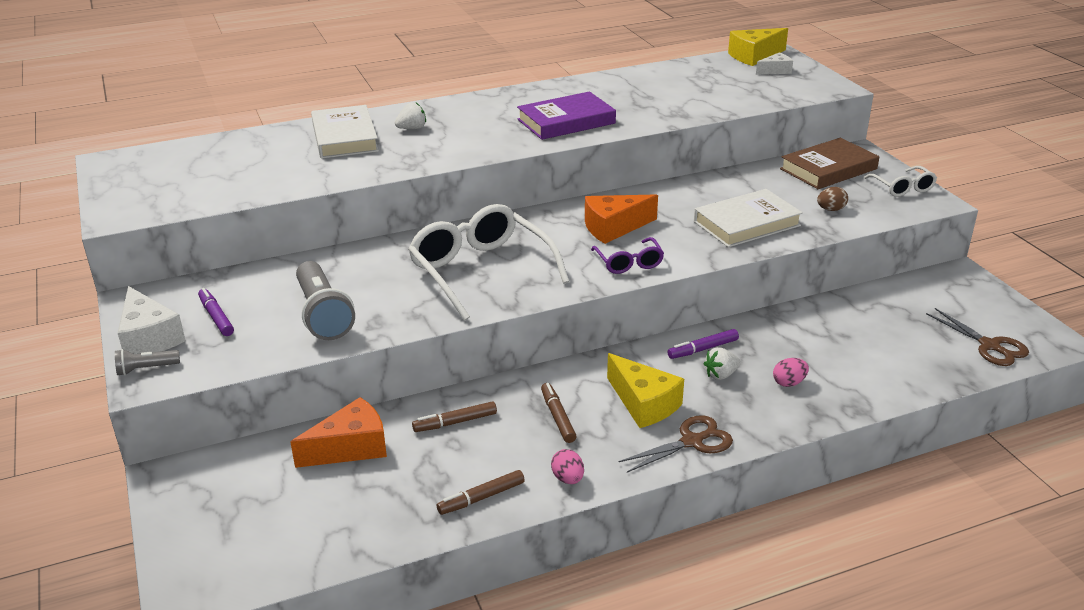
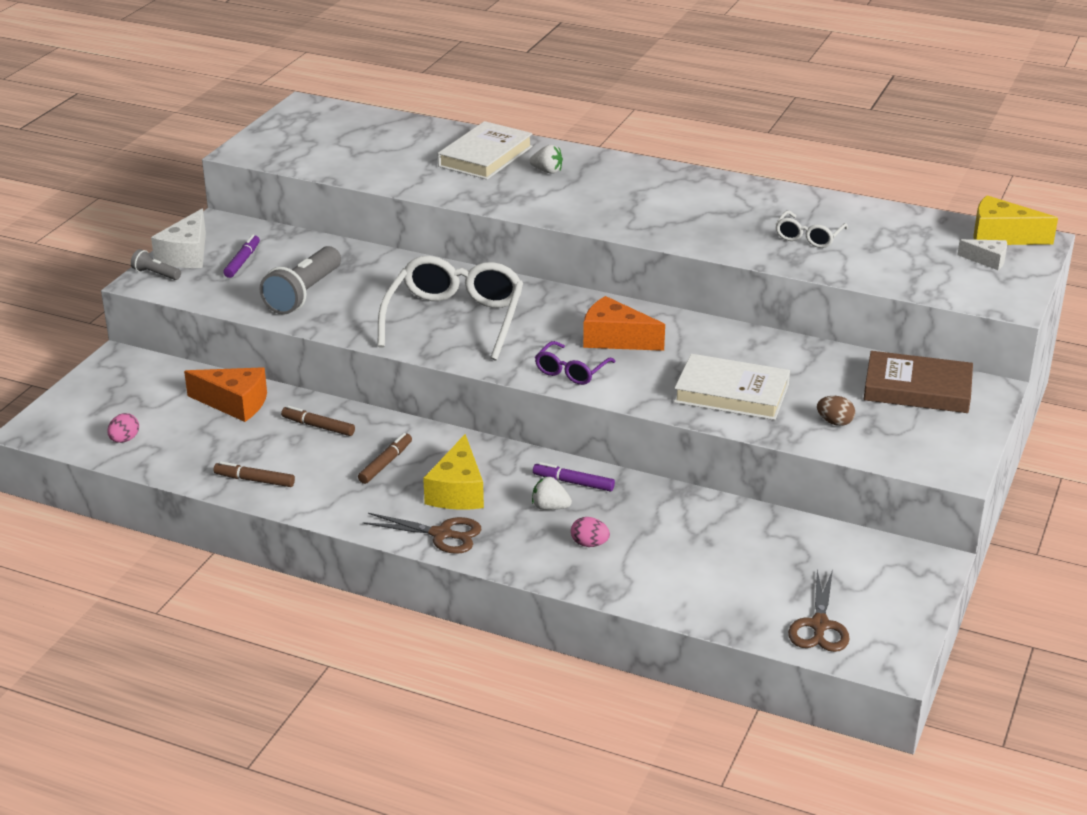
camera: 45 degrees right, 0 degrees up
(566, 121) = (679, 220): purple book -> none
(568, 479) = (322, 503): pink egg -> pink egg (124, 440)
(902, 188) = (952, 441): white glasses -> white glasses (808, 237)

